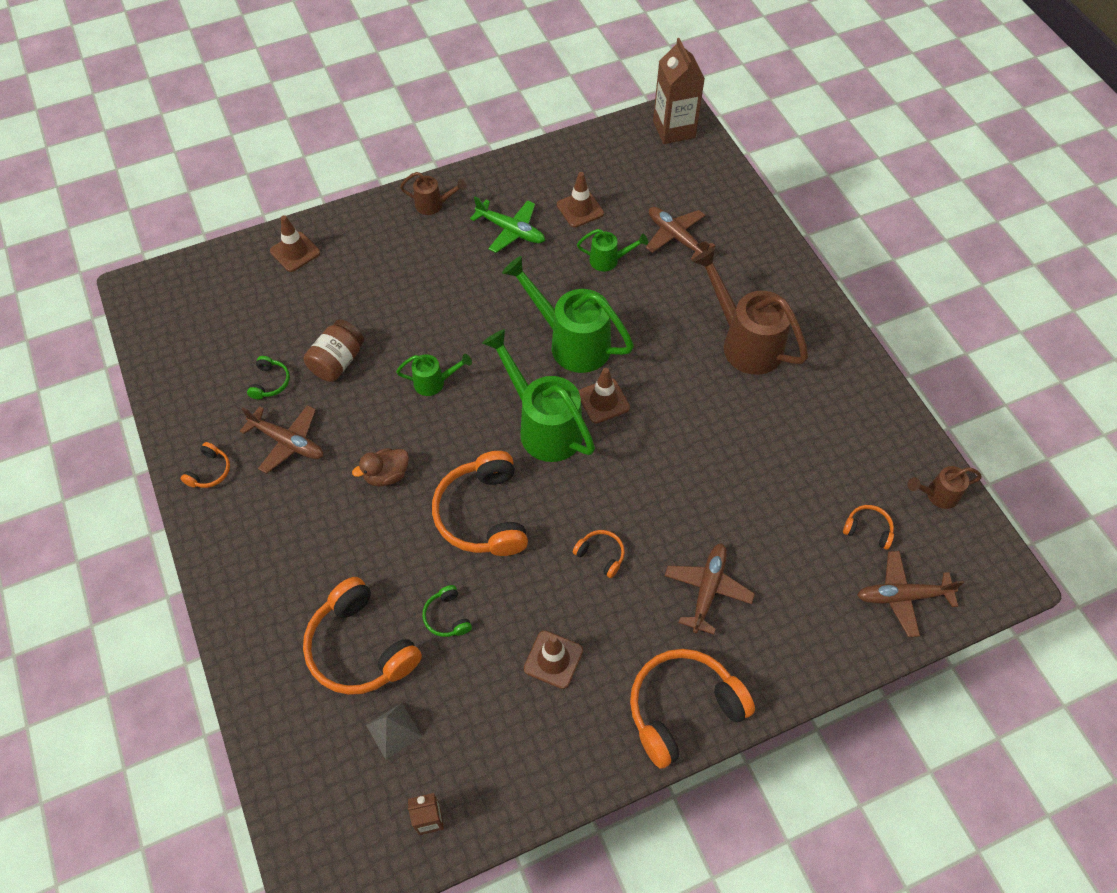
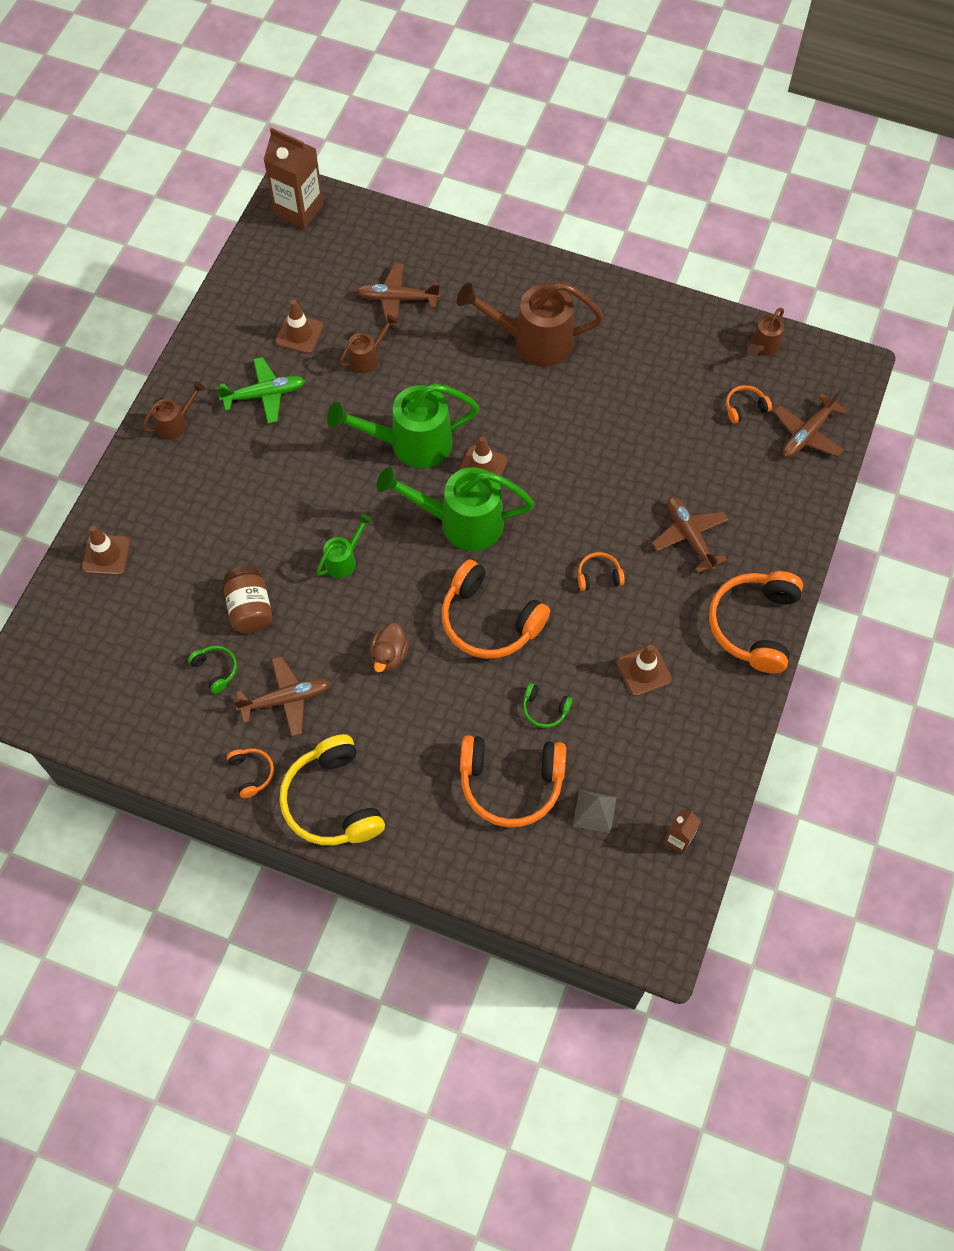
camera: 45 degrees left, 5 degrees up
(234, 540) = (333, 801): none -> yellow headphones
(608, 260) = (367, 358): green watering can -> brown watering can

